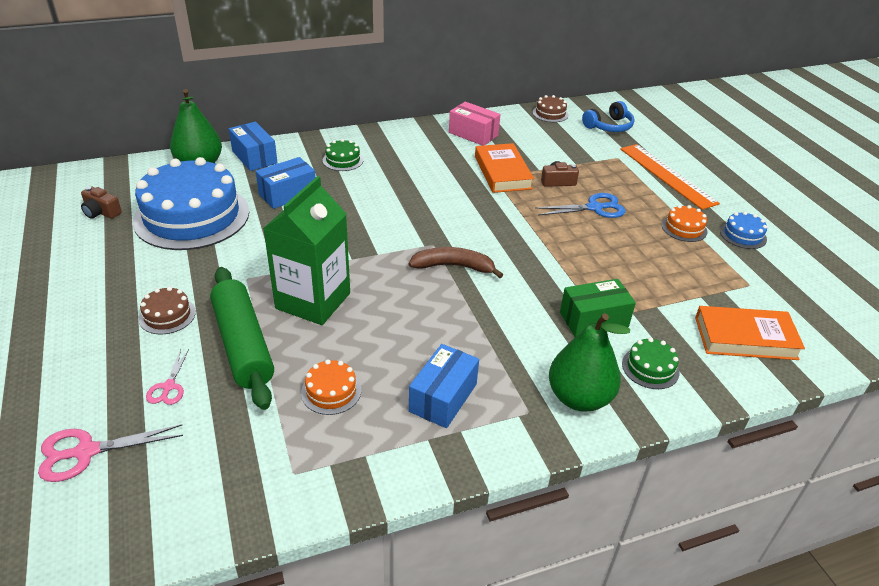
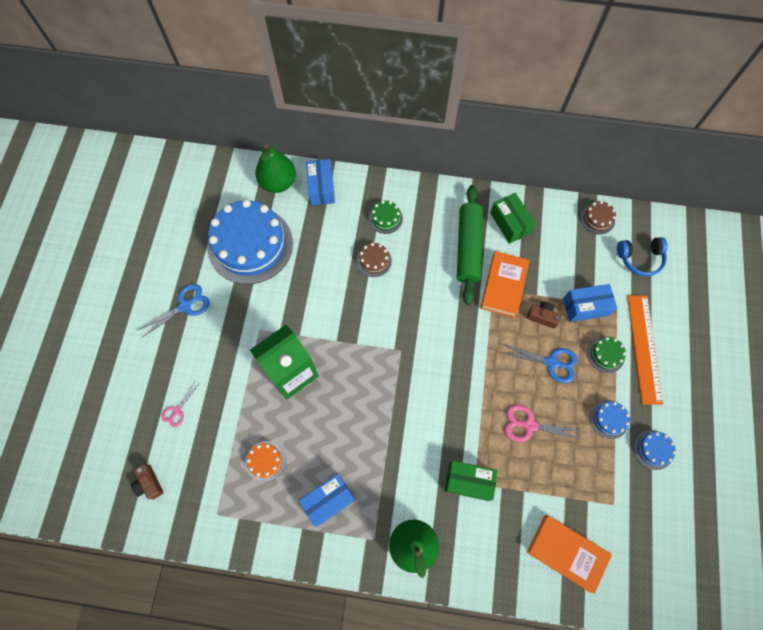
camera: 30 degrees right, 30 degrees up
(86, 452) = (119, 441): pink scissors -> pink scissors (529, 425)
(101, 212) = (194, 215): brown camera -> brown camera (149, 483)
(128, 287) = (185, 306): none -> blue scissors
(167, 315) = (198, 345): brown cake -> brown cake (374, 260)
(243, 345) = (232, 394): green rolling pin -> green rolling pin (468, 248)
(288, 194) = (325, 246): blue box -> blue box (585, 307)
(454, 266) = (402, 381): brown banana -> none
(473, 134) = (510, 223): pink box -> green box
(650, 368) = (477, 544): green cake -> green cake (605, 354)
(684, 228) = (609, 419): orange cake -> blue cake

